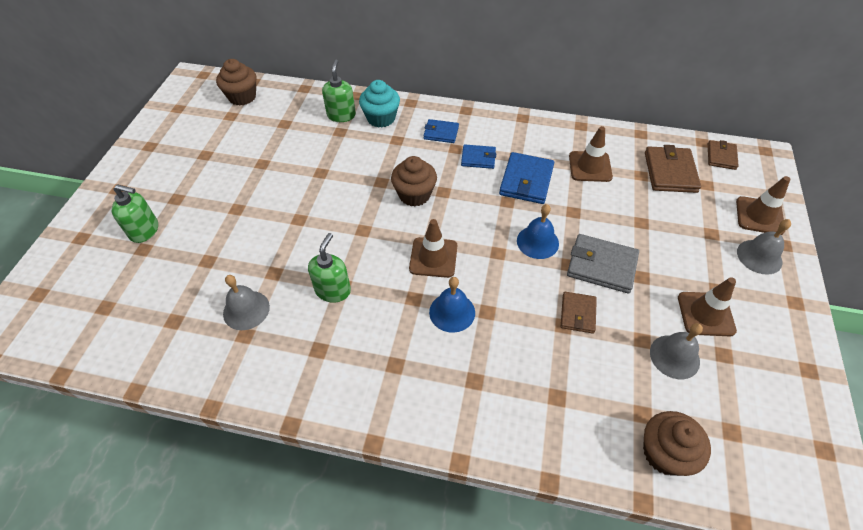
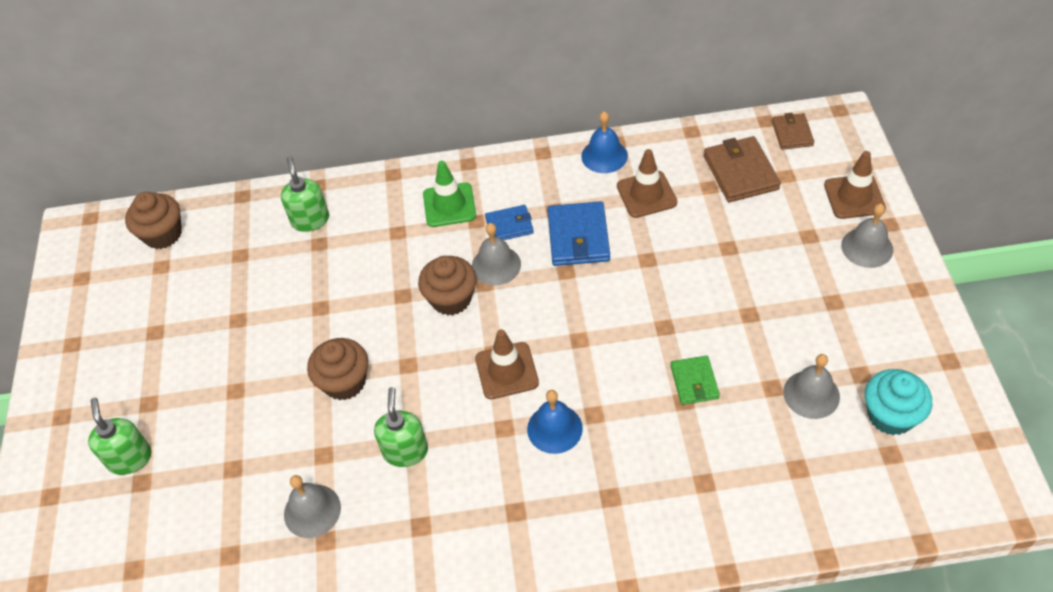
camera: 15 degrees left, 0 degrees up
(144, 230) = (130, 458): green soap dispenser -> green soap dispenser turned 105 degrees counterclockwise
(381, 118) = (364, 208): turquoise cupcake -> turquoise cupcake (890, 415)
(441, 133) = (449, 205): blue wallet -> green traffic cone
(457, 182) = (496, 265): none -> grey bell
(537, 242) = (619, 311): blue bell -> blue bell (604, 156)
(577, 314) = (694, 382): brown wallet -> green wallet
(601, 265) = (701, 316): grey wallet -> none
(665, 453) = (832, 501): brown cupcake -> brown cupcake (344, 382)
(705, 314) = (829, 334): brown traffic cone -> none

